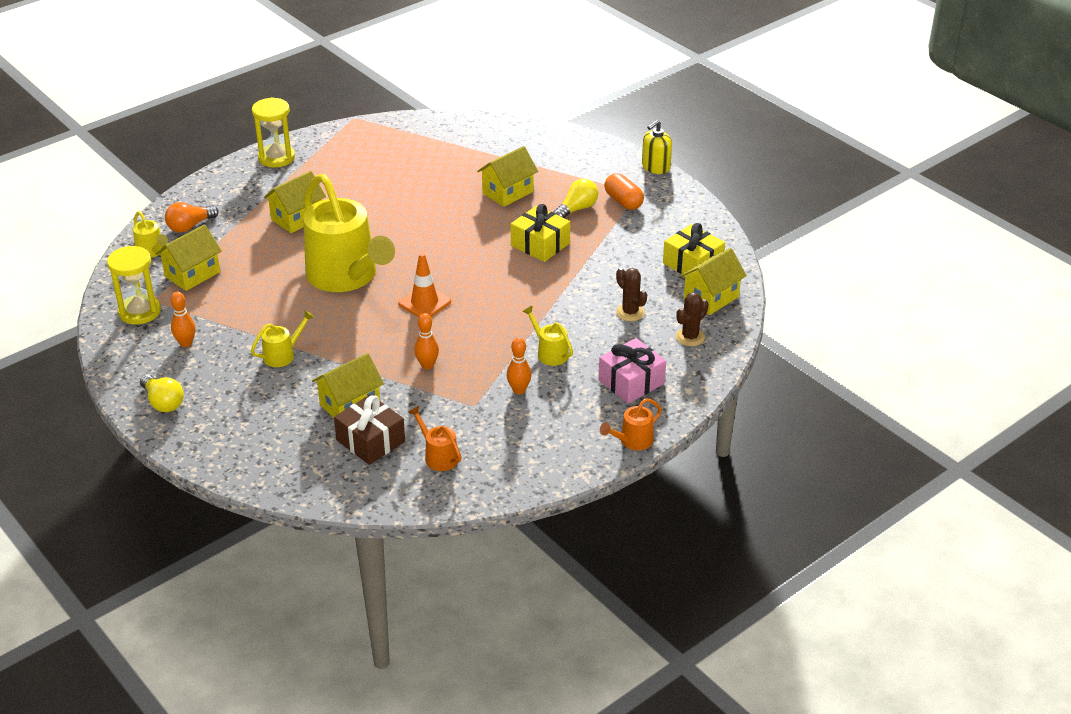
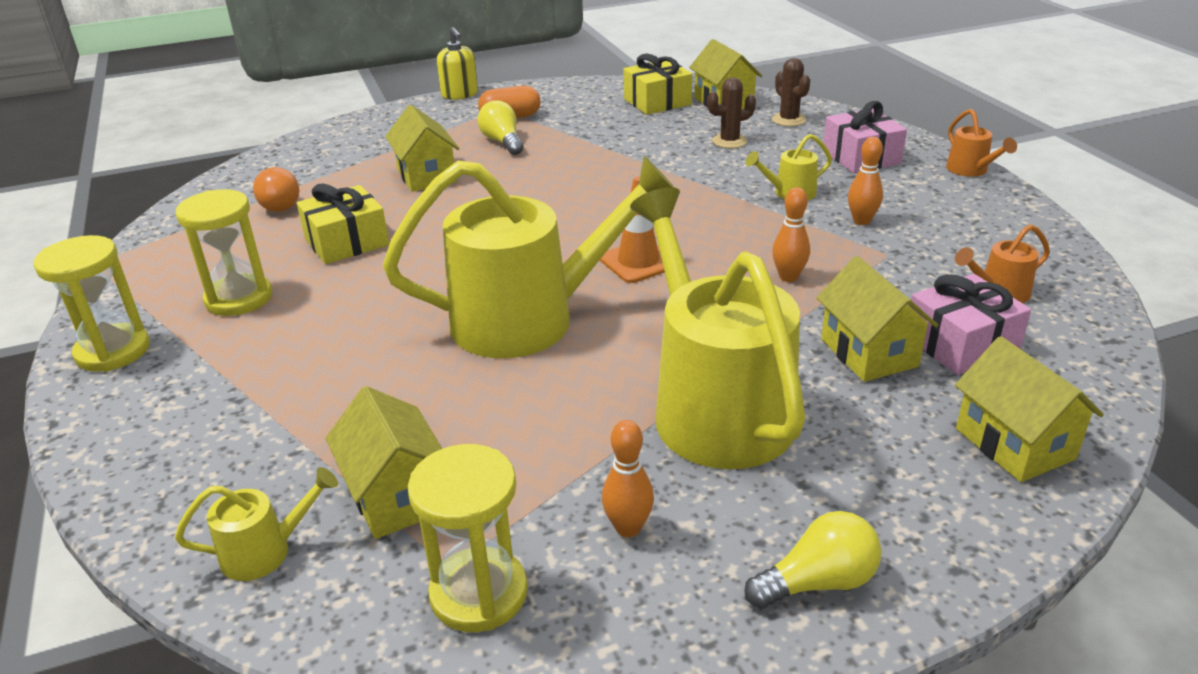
camera: 70 degrees left, 5 degrees down
(190, 226) = (225, 483): orange light bulb -> orange light bulb (280, 203)
(283, 355) = (713, 406): yellow watering can -> yellow watering can, size x2.43
(297, 218) = (324, 349): yellow house -> yellow house (1014, 444)
(335, 176) = (239, 298): none -> yellow hourglass
(370, 441) = (961, 344): brown gift -> pink gift
(540, 244) = (559, 171): yellow gift -> yellow gift (347, 242)

